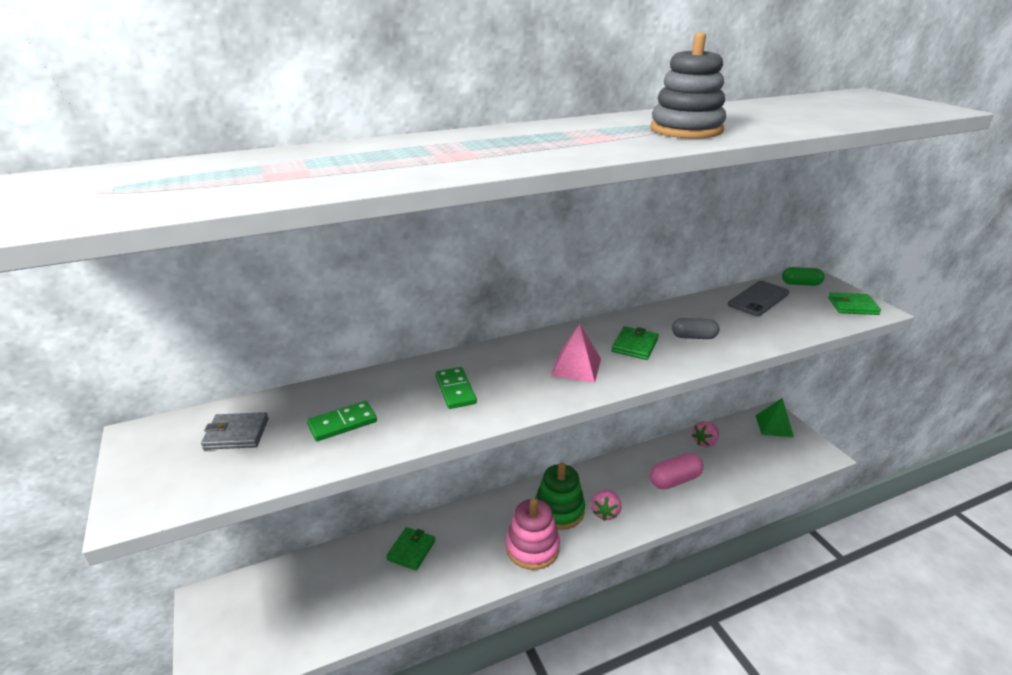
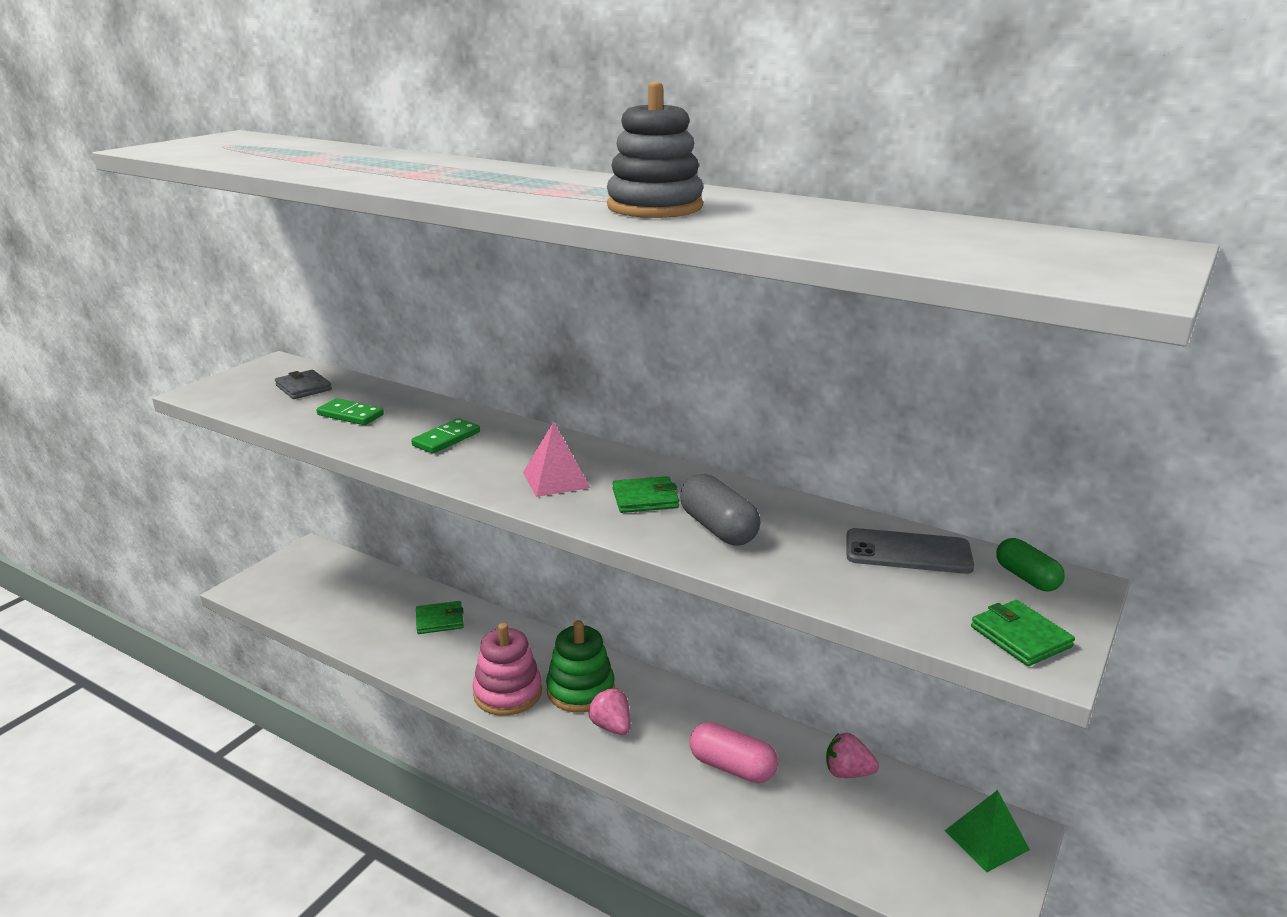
camera: 55 degrees right, 5 degrees down
(605, 512) = (611, 726): pink strawberry -> pink strawberry turned 75 degrees clockwise
(693, 337) = (718, 528): grey capsule -> grey capsule, size x1.52

